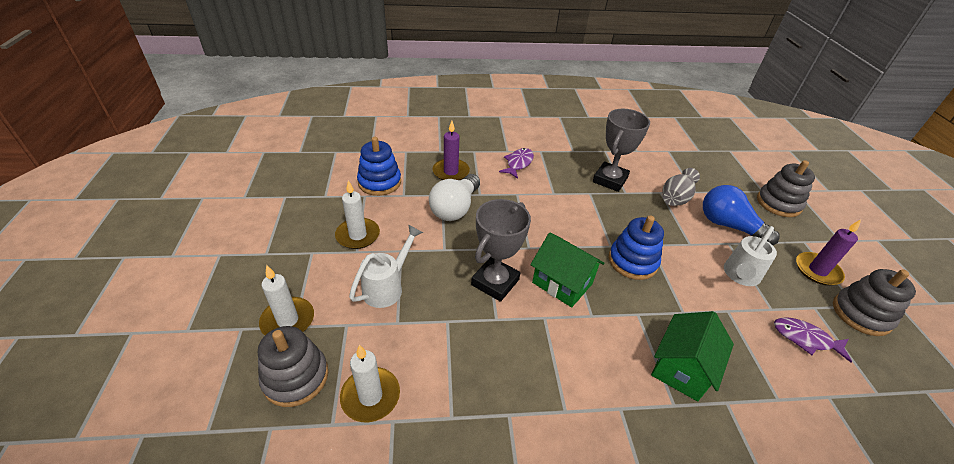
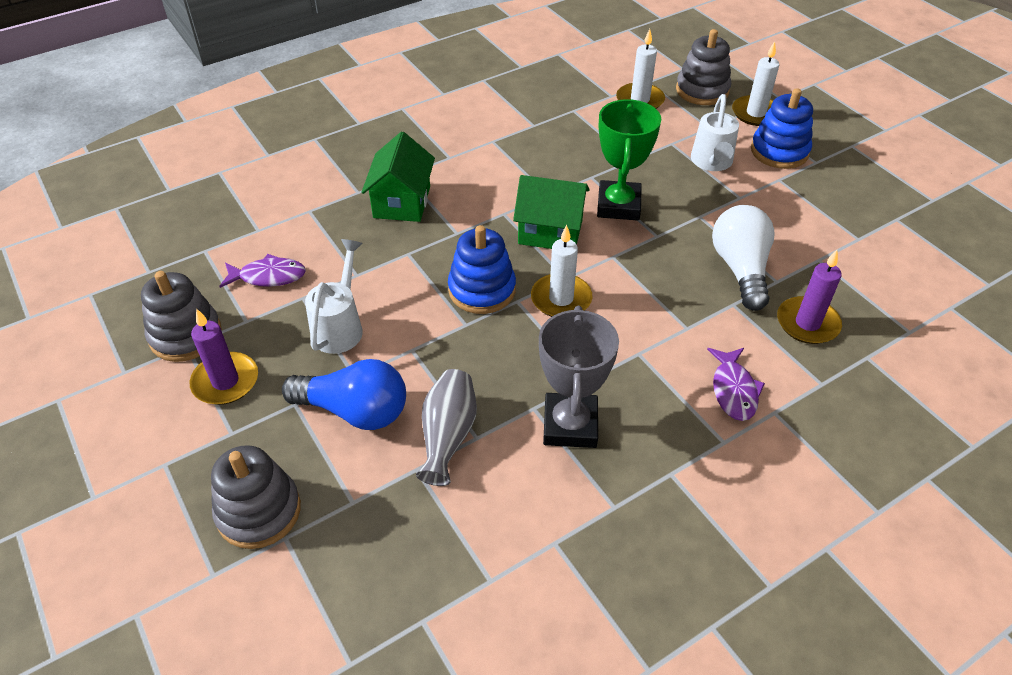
camera: 155 degrees right, 5 degrees up
(358, 235) = (800, 193): white candle -> white candle (561, 299)
(379, 182) = (868, 263): blue stacking toy -> blue stacking toy (779, 151)
(495, 282) = (618, 205): grey trophy -> green trophy

